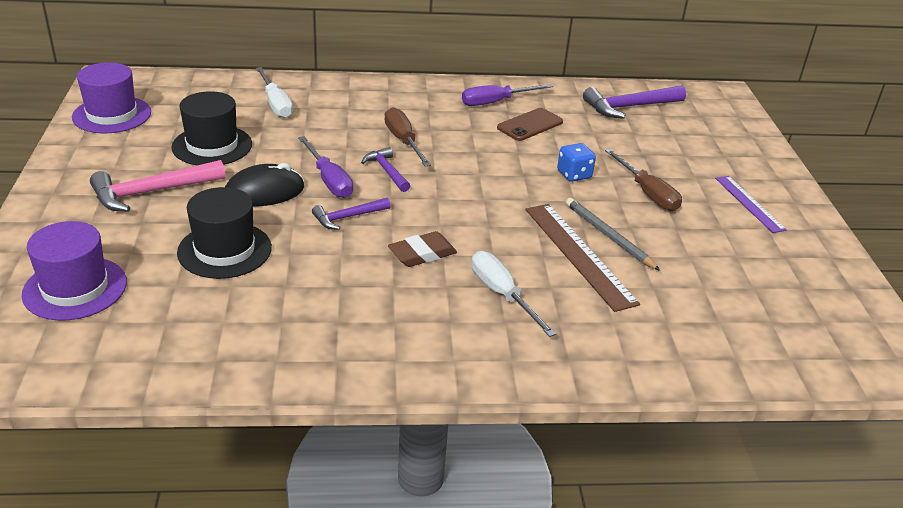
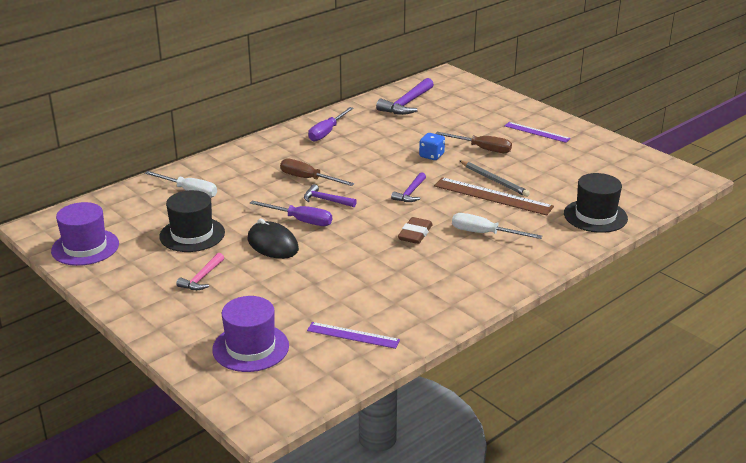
camera: 35 degrees left, 5 degrees down
(151, 192) = (202, 278): pink hammer -> pink hammer, size x0.59
(182, 333) = (353, 335): none -> purple ruler
(224, 250) = (304, 285): black hat -> black hat (595, 216)
(264, 191) = (272, 244): black mouse -> black mouse turned 75 degrees counterclockwise
(347, 217) = (345, 235): purple hammer -> purple hammer (410, 193)
(530, 125) = (367, 138): brown phone -> none
(608, 236) = (494, 180): grey pencil -> grey pencil turned 150 degrees counterclockwise

